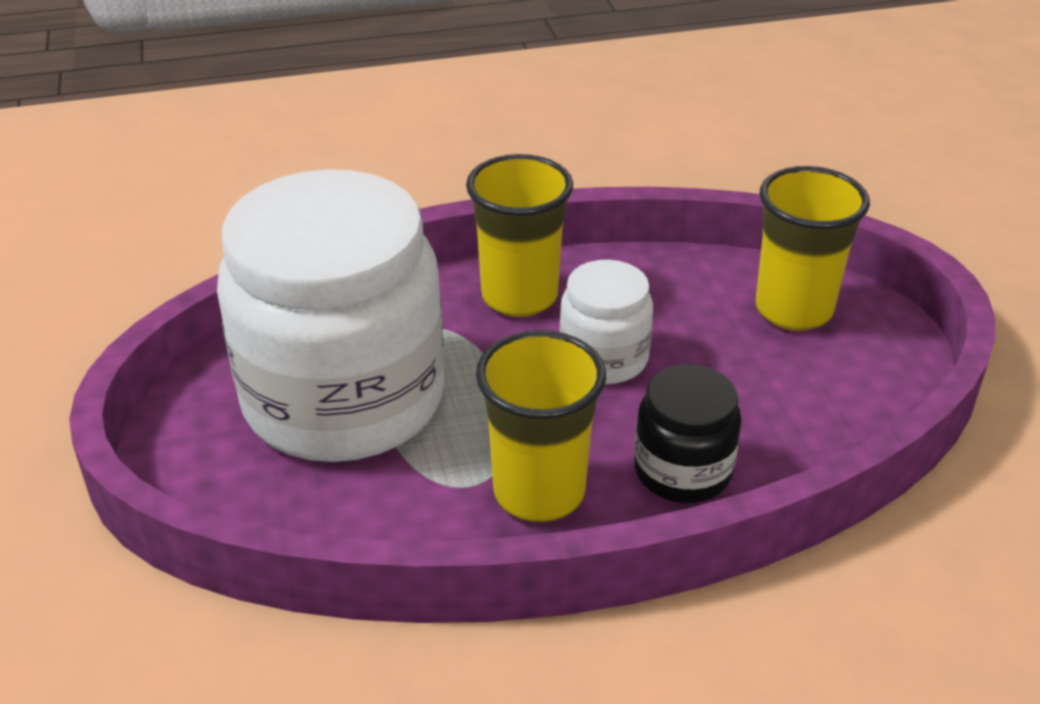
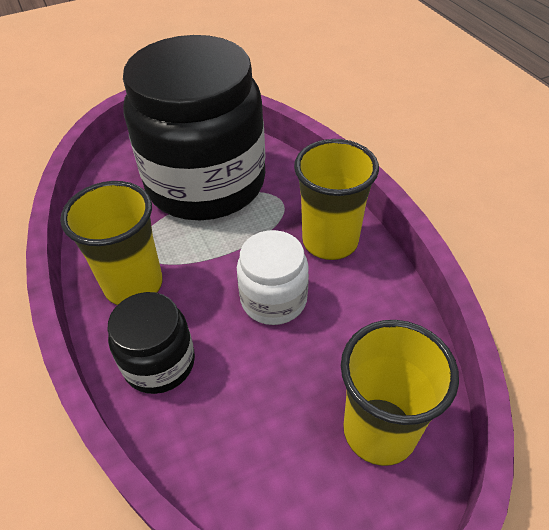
camera: 80 degrees right, 10 degrees up
(344, 399) = (206, 183): white jar -> black jar

